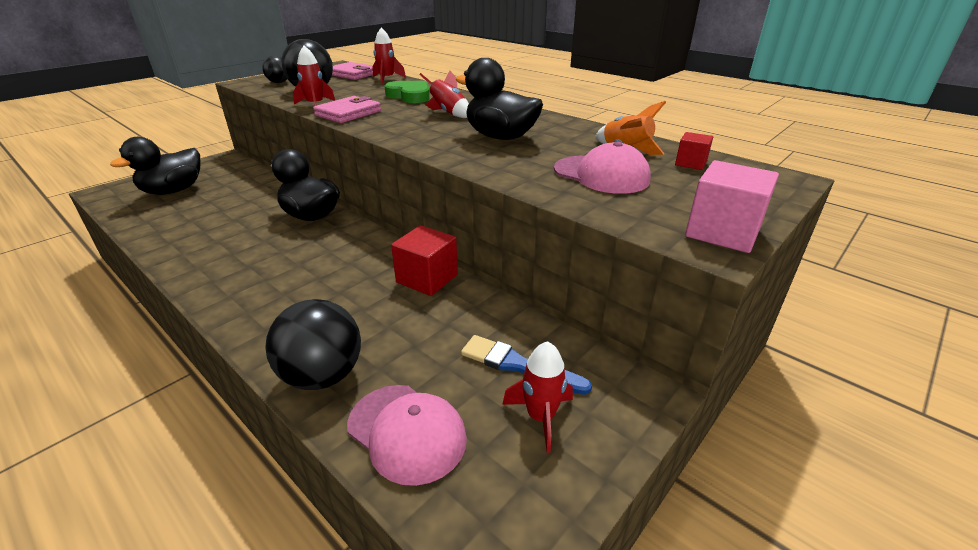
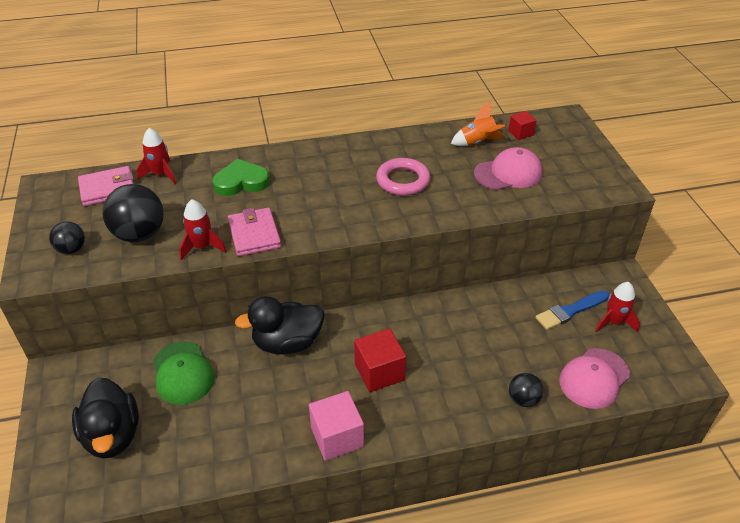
camera: 55 degrees left, 10 degrees up
(249, 191) = (182, 373): none -> green cap
(323, 376) = (523, 399): black ball -> black ball, size x0.56
(407, 432) = (594, 378): pink cap -> pink cap turned 150 degrees clockwise
(427, 278) = (451, 311): red cube -> red cube (379, 372)
(448, 113) = (318, 181): red rocket -> none
(500, 137) = (403, 180): black duck -> pink ring
(722, 232) = (607, 175): pink cube -> pink cube (337, 437)

